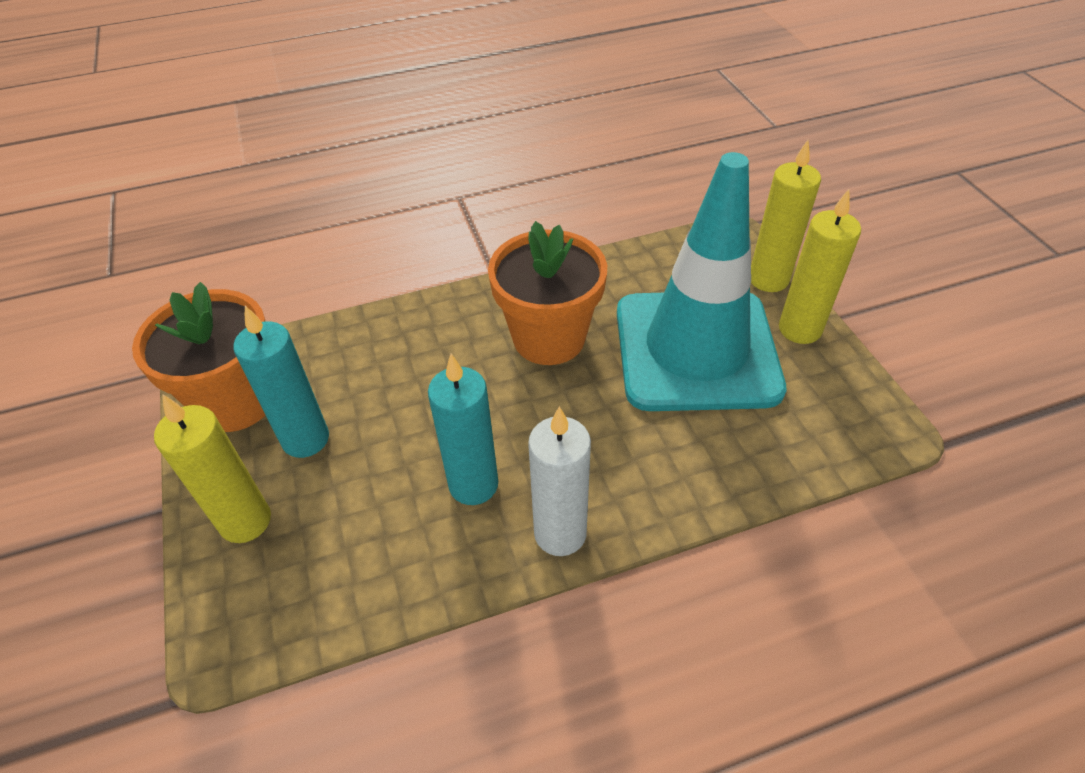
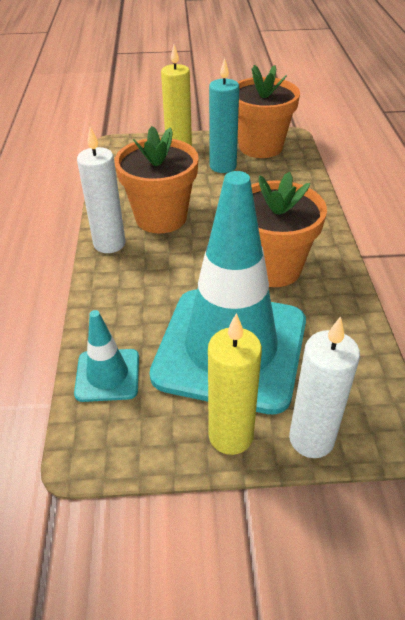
camera: 105 degrees right, 5 degrees down
(473, 485) = (161, 217): turquoise candle -> orange flower pot
(768, 279) = (311, 439): yellow candle -> white candle
(793, 446) = (107, 375): none -> turquoise traffic cone

